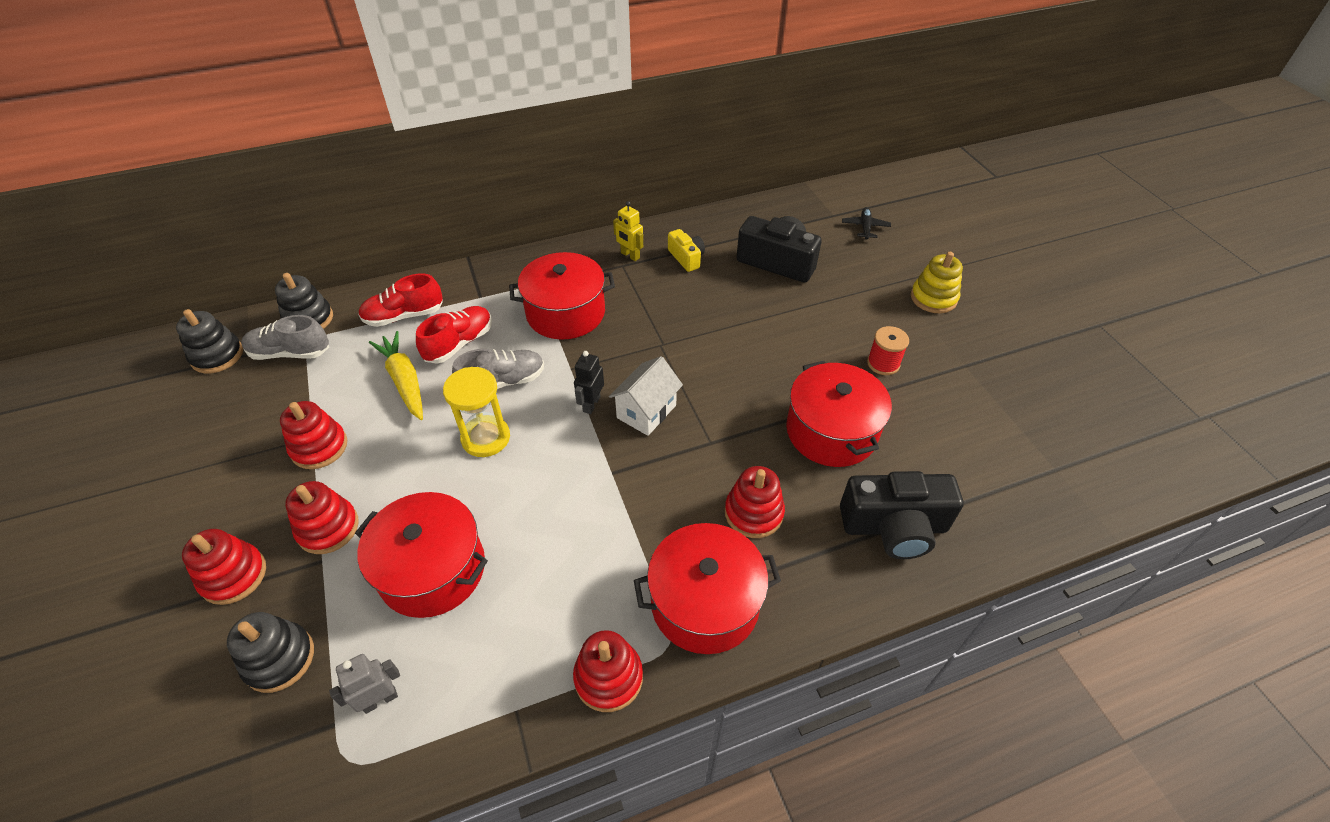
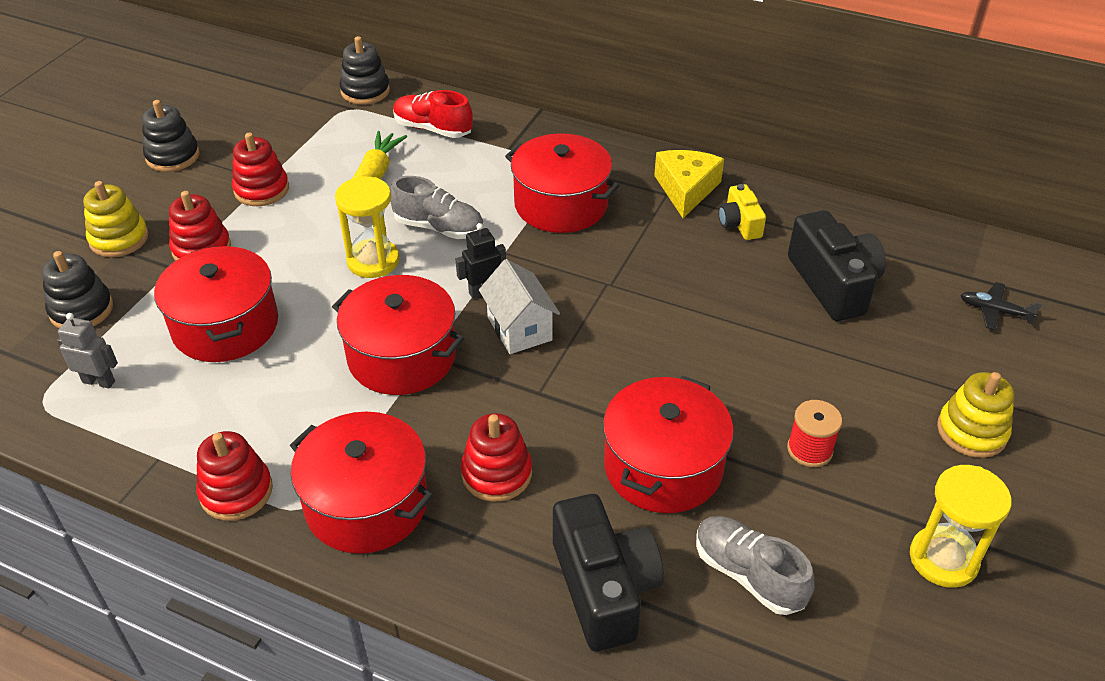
camera: 45 degrees right, 5 degrees down
(217, 356) = (278, 82): black stacking toy -> black stacking toy (173, 156)
(233, 576) = (119, 239): red stacking toy -> yellow stacking toy
(290, 353) = (324, 109): grey shoe -> grey shoe (748, 574)
(459, 343) = (445, 176): red shoe -> none
(595, 488) = (402, 356): none -> red pot
(630, 255) = (686, 189): yellow robot -> yellow cheese
(646, 411) = (519, 329): white house -> white house turned 75 degrees clockwise
(686, 258) = (739, 224): yellow camera -> yellow camera turned 150 degrees clockwise
(865, 227) = (994, 311): black plane -> black plane turned 120 degrees counterclockwise
(894, 527) = (604, 587): black camera -> black camera turned 150 degrees counterclockwise
(1003, 373) = (943, 559): none -> yellow hourglass

